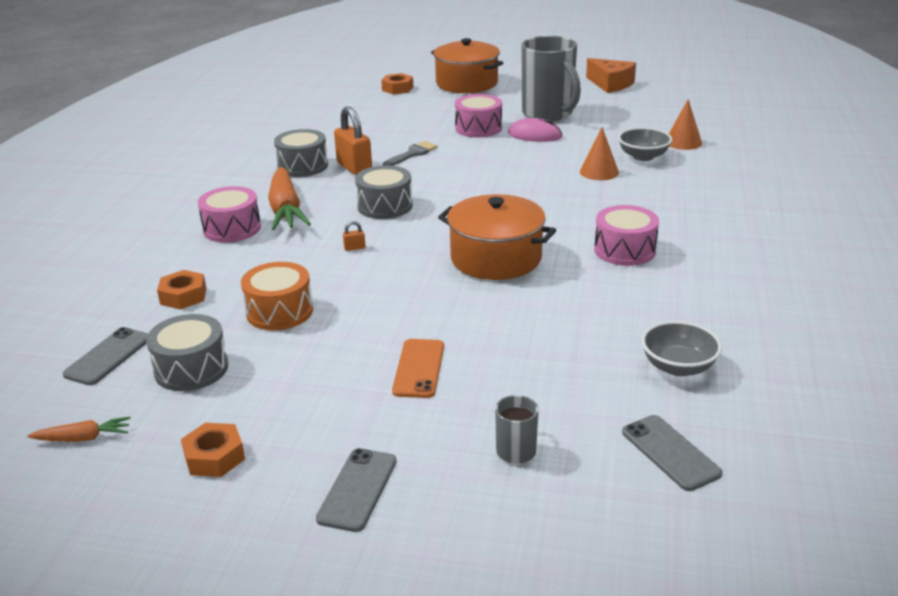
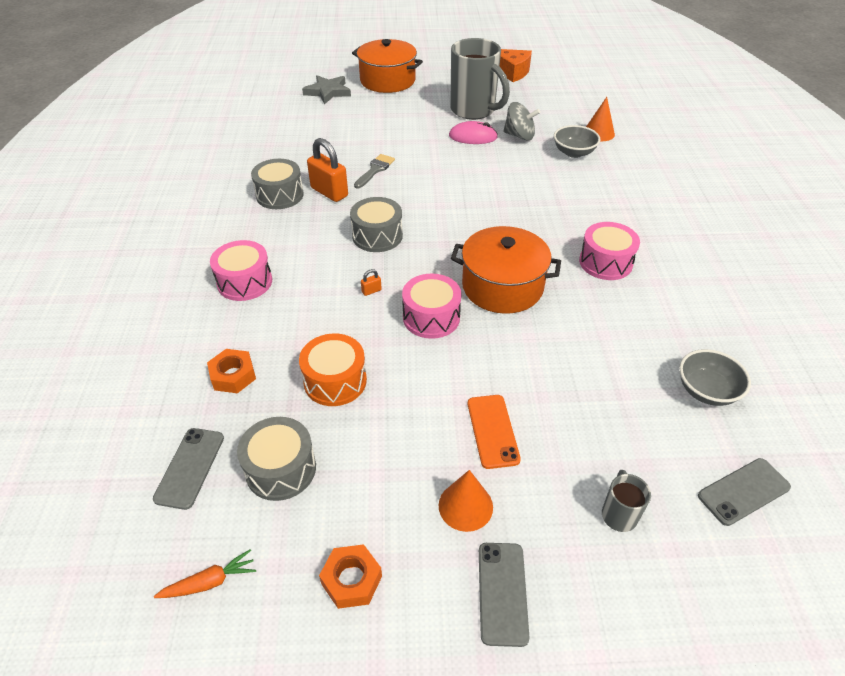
camera: 15 degrees left, 15 degrees up
(286, 210) = (287, 251): orange carrot -> none
(397, 89) = (328, 92): orange nut -> grey star
(478, 128) = (420, 133): pink drum -> pink drum (431, 317)
(588, 138) = (519, 136): none -> grey spinning top
(599, 172) = (545, 174): orange cone -> orange cone (465, 506)
(670, 453) = (743, 491): grey phone -> grey phone turned 75 degrees counterclockwise

